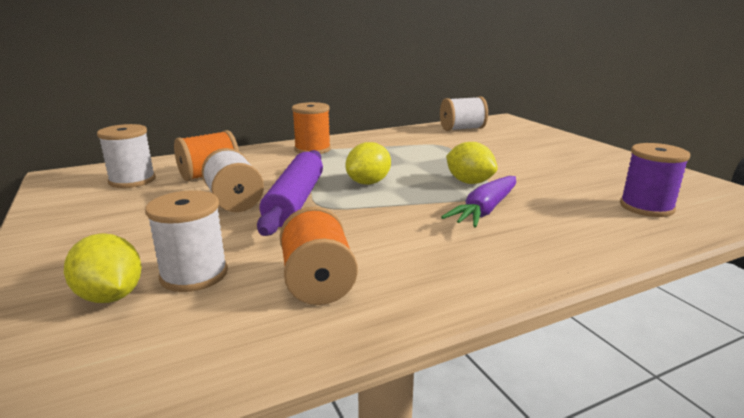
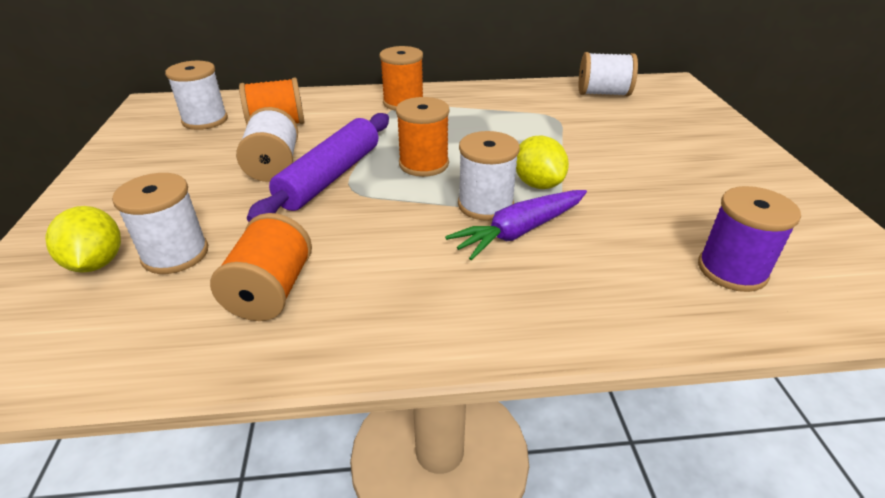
camera: 20 degrees right, 15 degrees up
(368, 183) = (424, 164): yellow lemon -> orange spool
(443, 199) = (485, 205): none -> white spool

